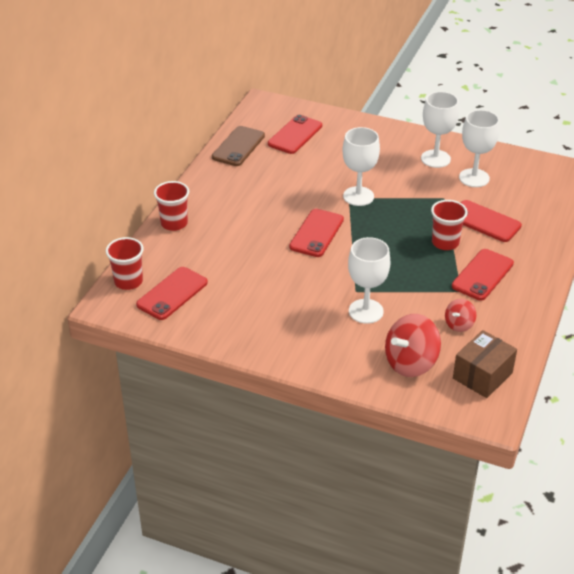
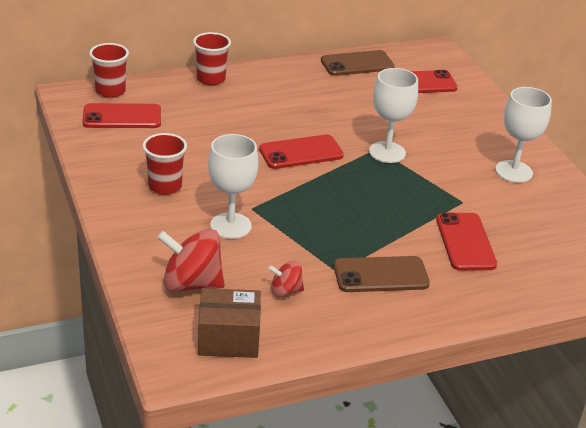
camera: 45 degrees right, 5 degrees down
(445, 243) = (395, 231): red cup -> red cup (165, 186)
(474, 178) = (523, 207): white goblet -> none
(482, 275) = (381, 275): red phone -> brown phone

